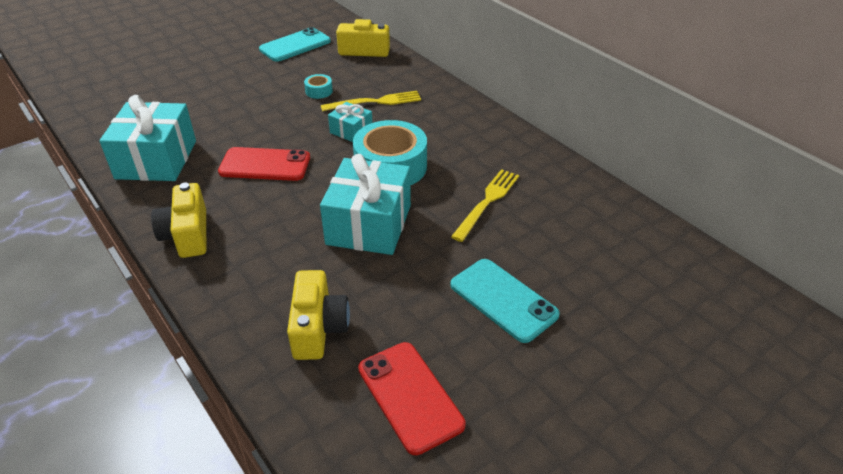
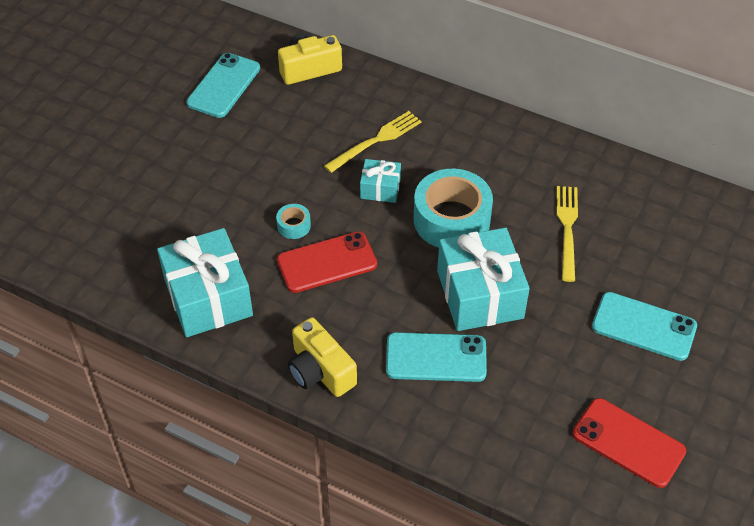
camera: 25 degrees left, 10 degrees up
(289, 258) = (436, 357): none -> turquoise phone
(318, 328) = (514, 415): yellow camera -> none
(319, 91) = (305, 145): turquoise tape -> turquoise tape (294, 225)

